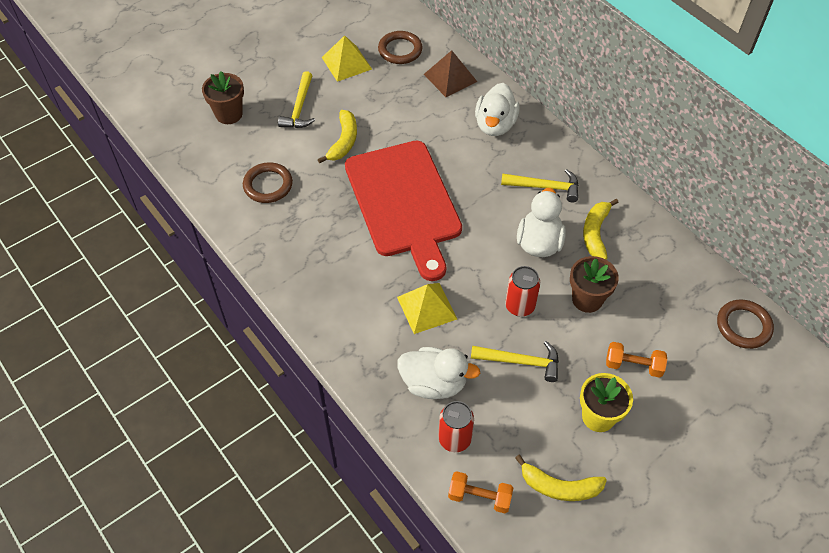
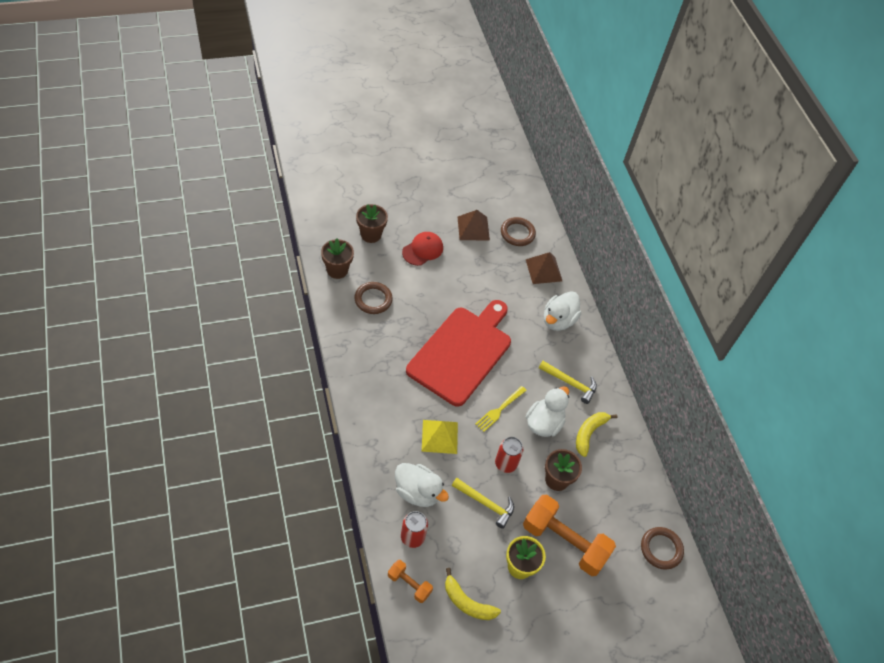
camera: 15 degrees right, 0 degrees up
(207, 169) = (337, 270): none -> brown flower pot
(299, 108) = (423, 250): yellow hammer -> red cap
(343, 141) = (442, 288): yellow banana -> none
(346, 63) = (473, 228): yellow pyramid -> brown pyramid
(404, 203) = (462, 352): red cutting board -> red cutting board turned 150 degrees counterclockwise
(481, 248) = (500, 409): none -> yellow fork
(633, 365) = (564, 542): orange dumbbell -> orange dumbbell, size x2.00

